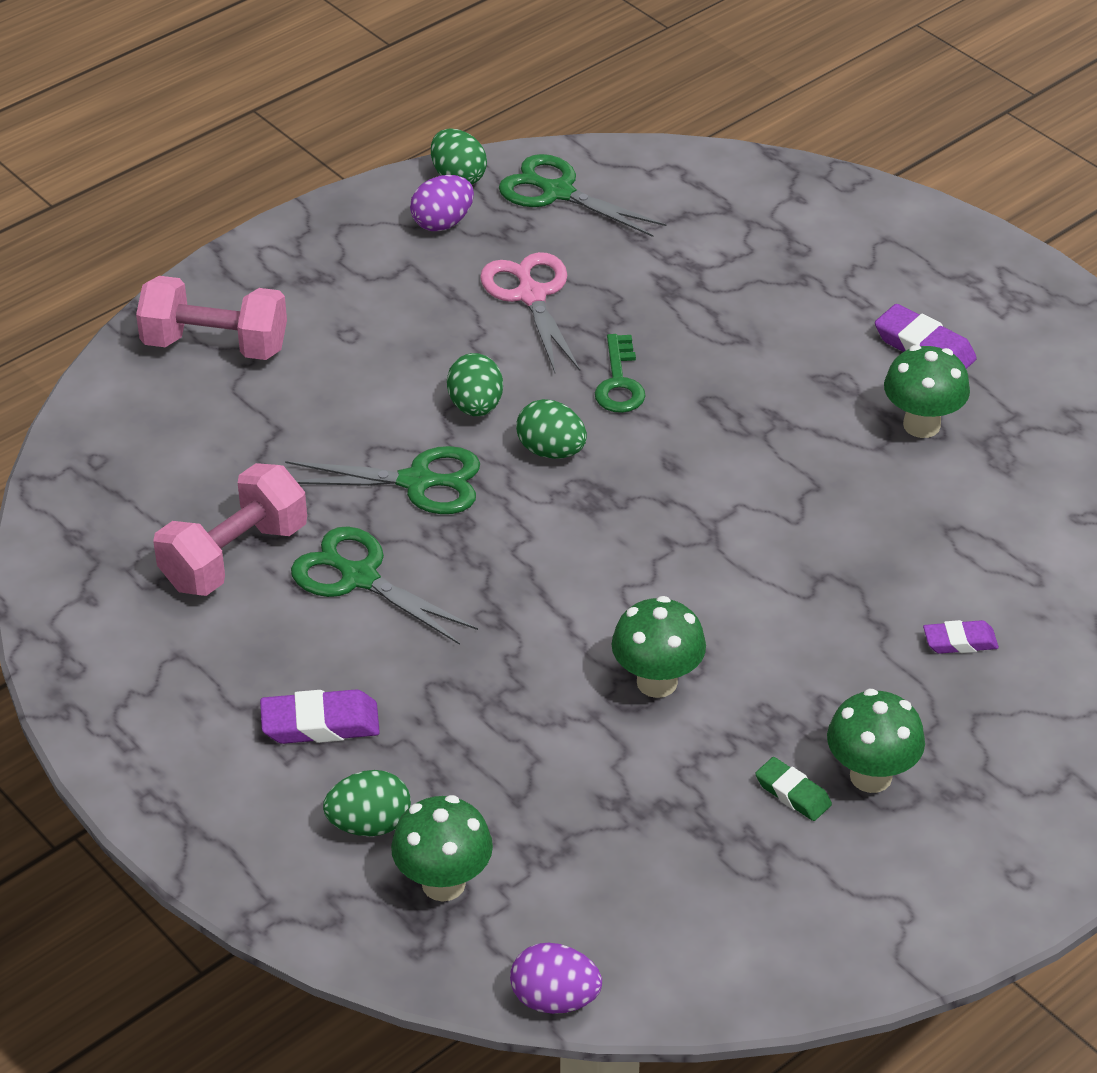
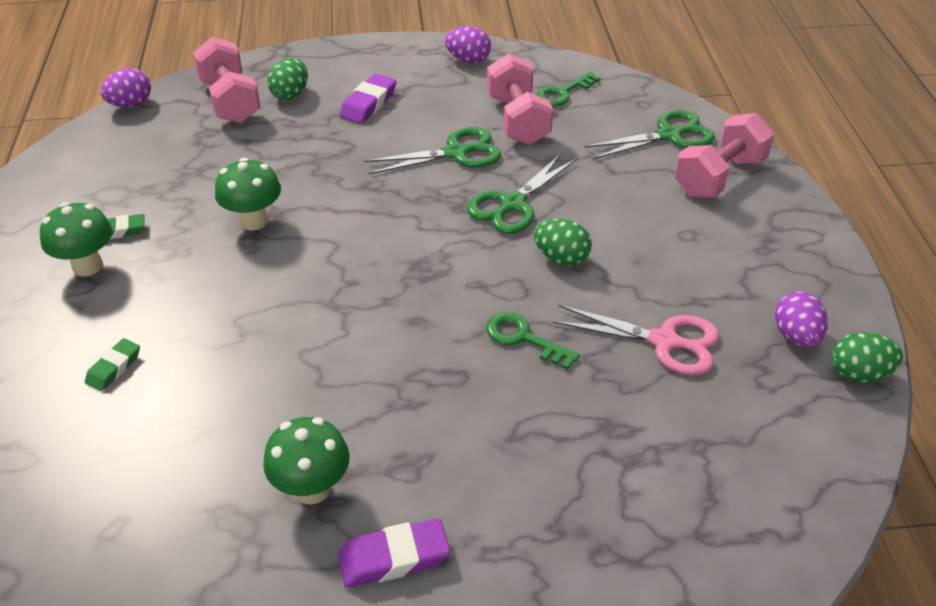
camera: 125 degrees right, 0 degrees up
(114, 680) = (468, 60): none -> purple egg
(130, 543) = (563, 93): none -> green key
(443, 883) = (230, 101): green mushroom -> pink dumbbell
(551, 451) = (485, 271): green egg -> none
(558, 192) = (799, 426): green scissors -> green scissors (669, 135)
(960, 642) = (114, 368): purple eraser -> green eraser

